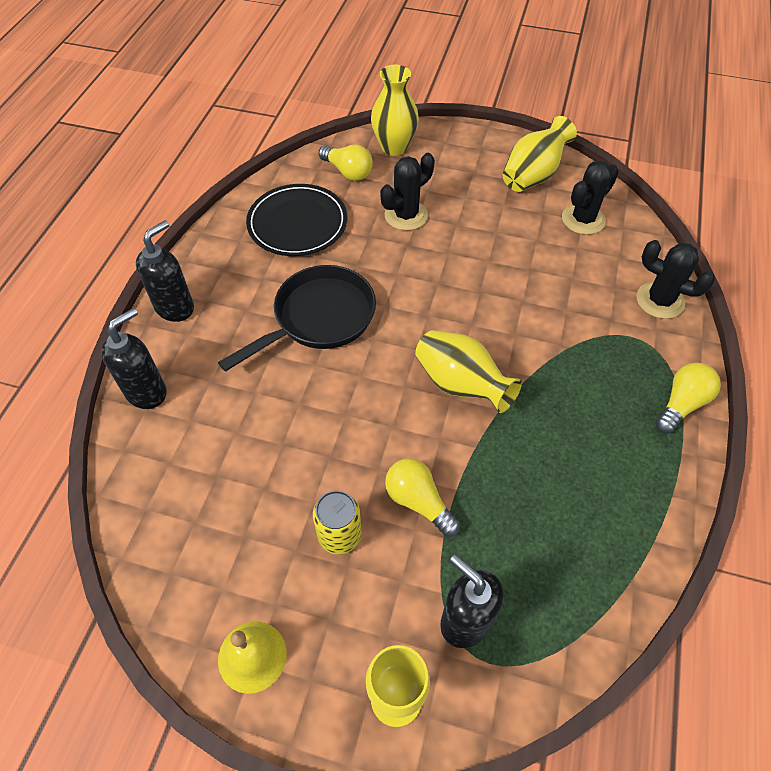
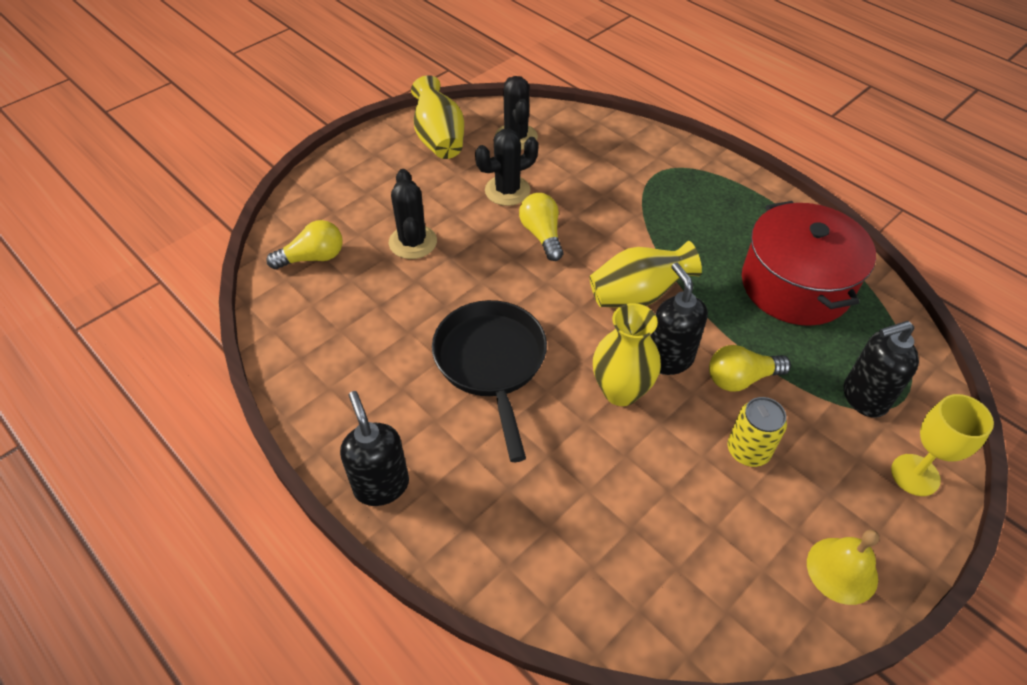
camera: 60 degrees left, 5 degrees down
(147, 392) = (484, 557): black soap dispenser -> black soap dispenser (669, 359)
(297, 223) = (349, 328): black plate -> none
(394, 147) = (313, 209): yellow vase -> yellow vase (621, 391)
(574, 510) = (795, 285): none -> red pot
(660, 300) = (632, 141): black cactus -> black cactus (507, 191)
(681, 404) = (734, 181): yellow light bulb -> yellow light bulb (542, 235)

